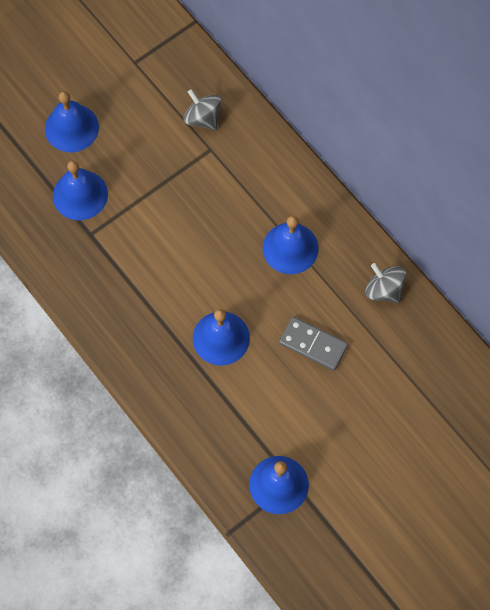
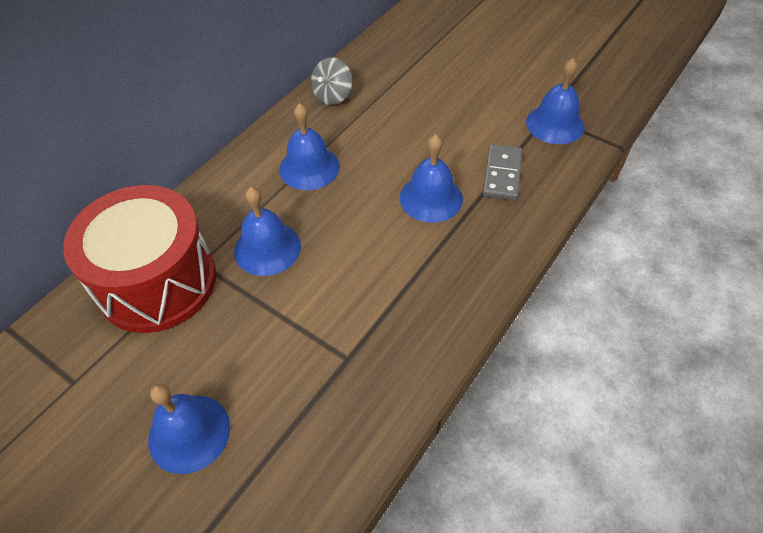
camera: 105 degrees left, 15 degrees down
(80, 195) = (293, 388): blue bell -> blue bell (267, 248)
(203, 118) = (157, 281): grey spinning top -> red drum
(313, 344) = (407, 130): grey domino -> grey domino (502, 174)

